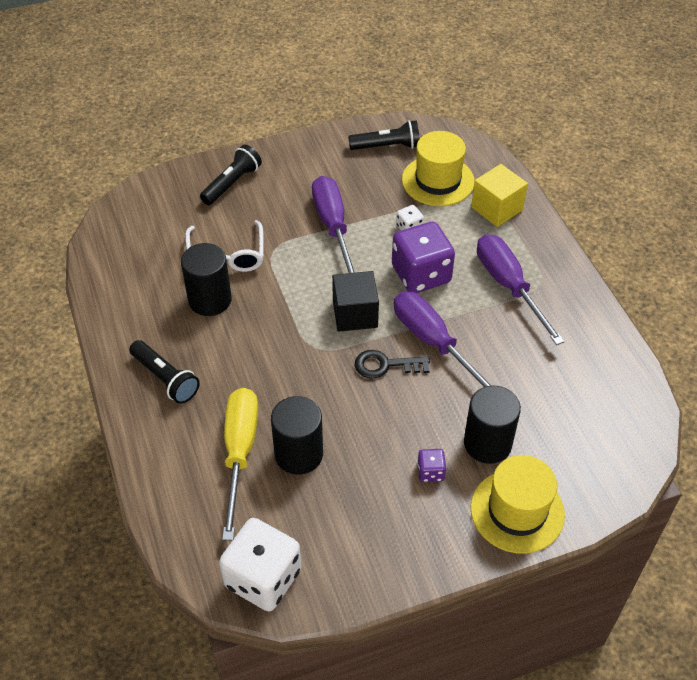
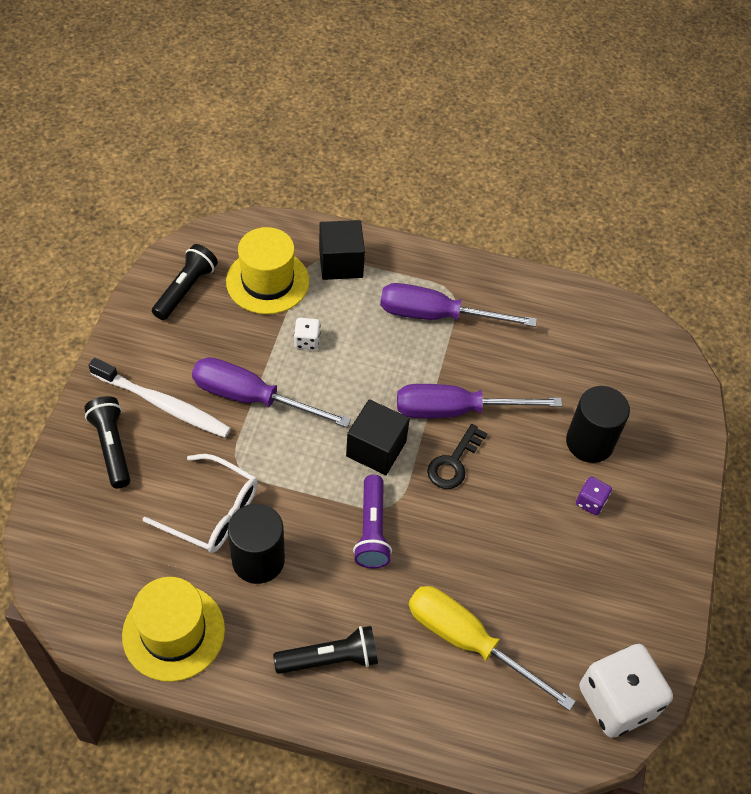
camera: 60 degrees left, 5 degrees up
(285, 348) = (372, 530): none -> purple flashlight
(286, 188) = (163, 404): none -> white toothbrush
(299, 454) = (503, 593): black cylinder -> none
(421, 274) = (371, 368): purple dice -> none
(496, 208) = (341, 263): yellow cube -> black cube
(517, 511) = (667, 466): yellow hat -> yellow hat (173, 632)

